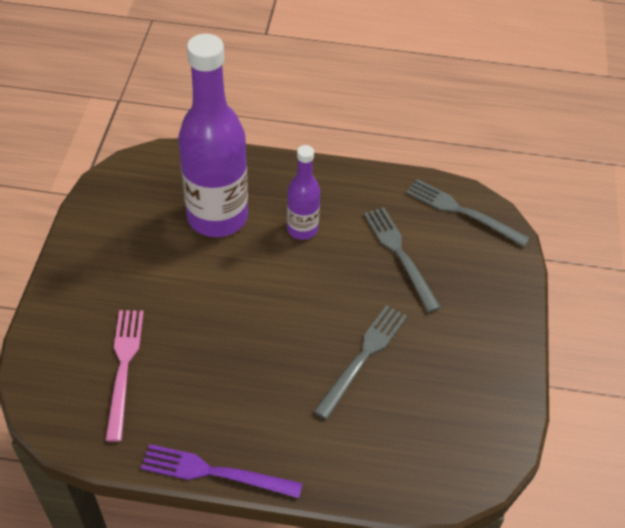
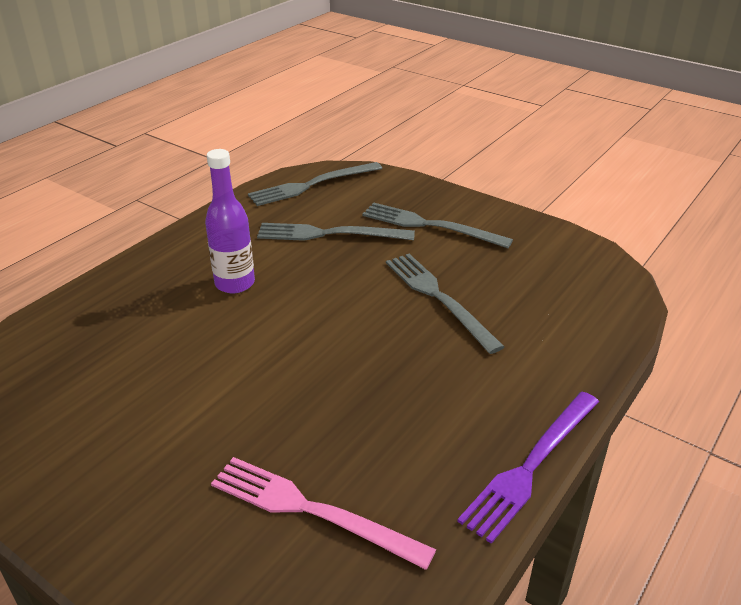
camera: 60 degrees left, 15 degrees down
(217, 217) = (149, 341): purple bottle -> none
(460, 315) = (430, 225): none -> grey fork

